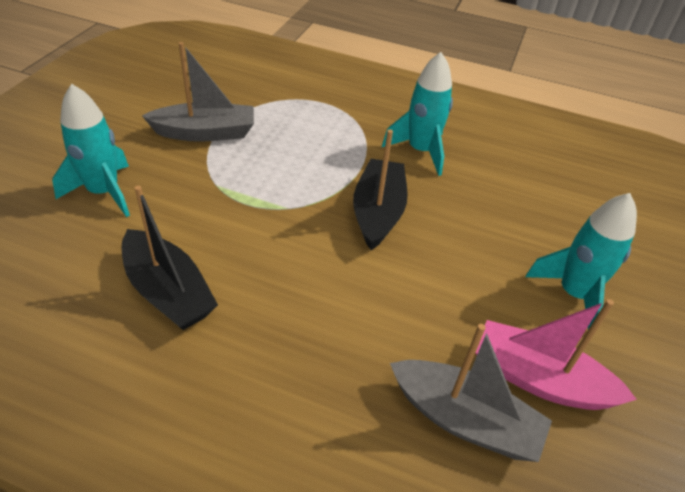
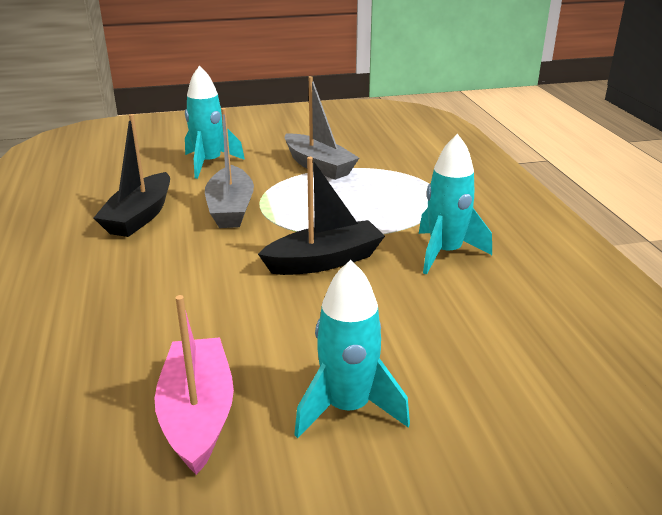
camera: 60 degrees right, 15 degrees down
(464, 419) = (114, 381): grey boat -> grey boat (230, 209)

